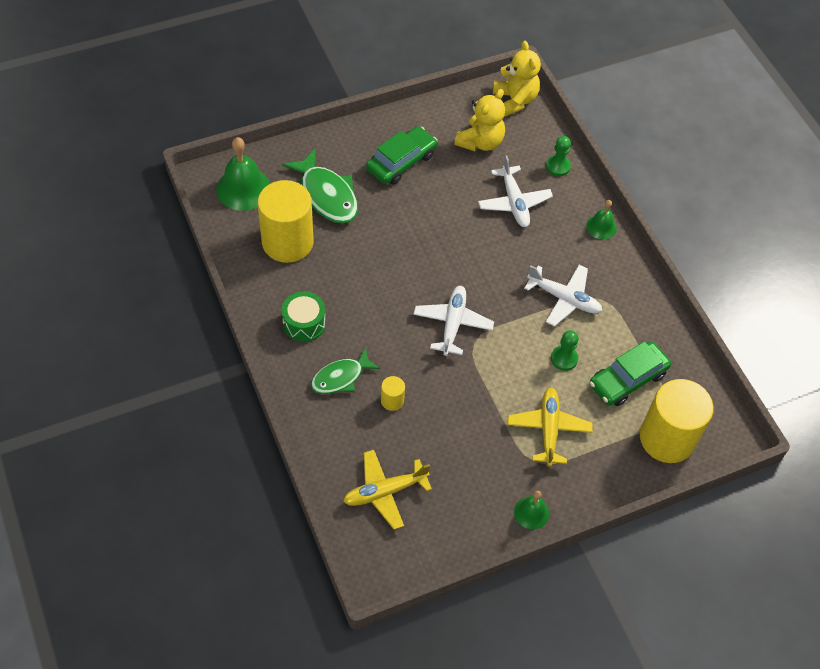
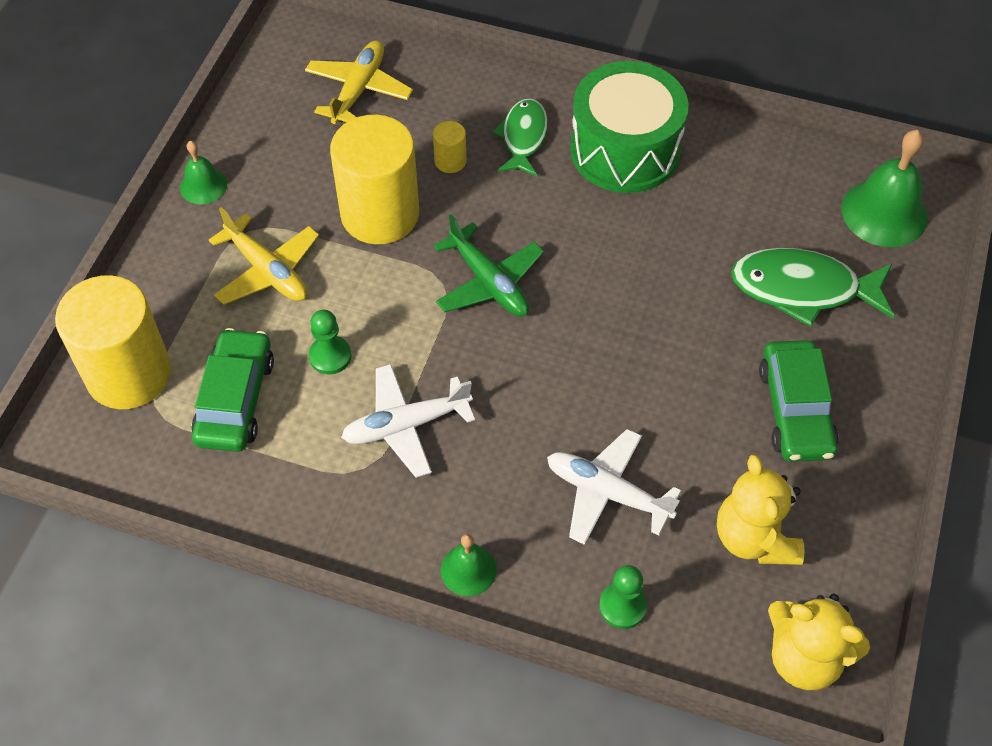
camera: 135 degrees right, 0 degrees up
(287, 242) = (758, 204): yellow cylinder -> yellow cylinder (380, 214)
(304, 323) = (625, 150): green drum -> green drum, size x1.82
(453, 324) = (489, 282): white plane -> green plane

